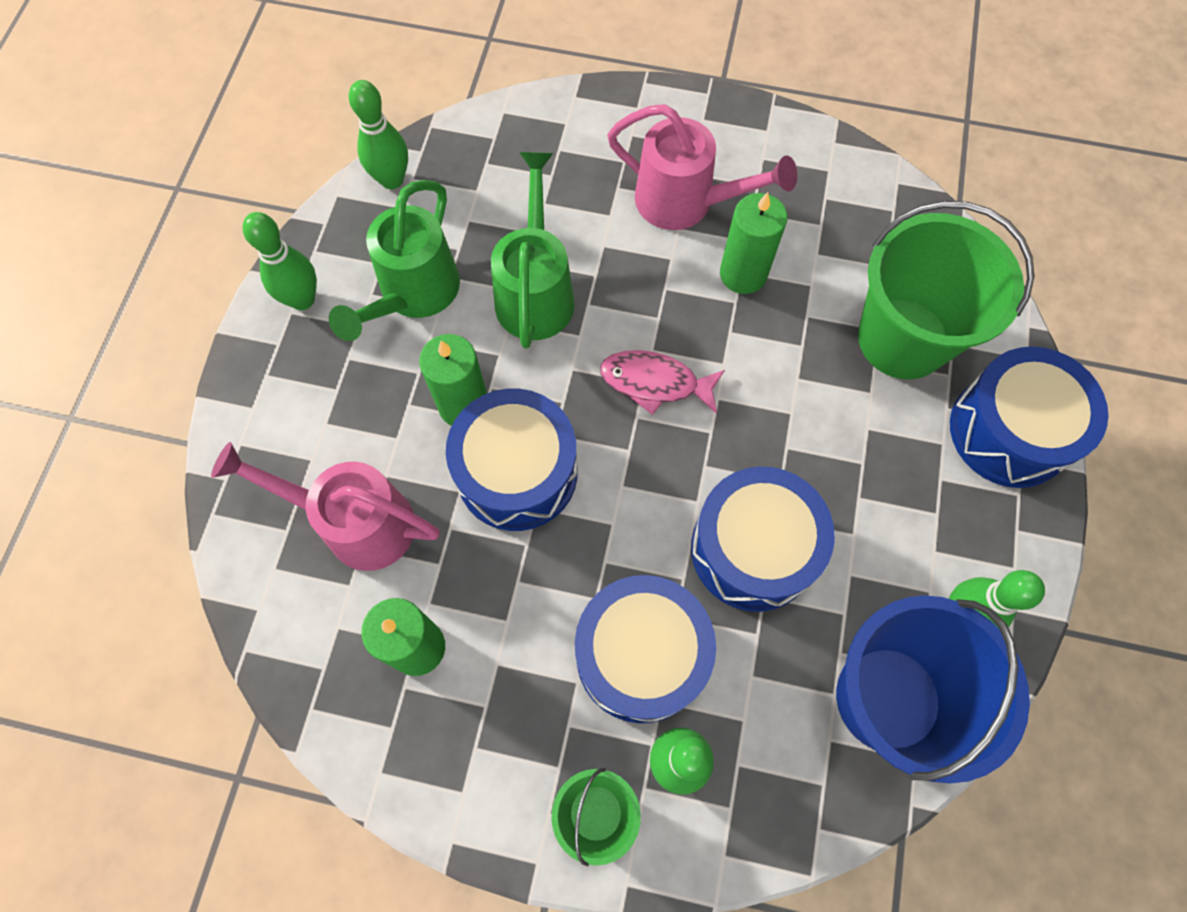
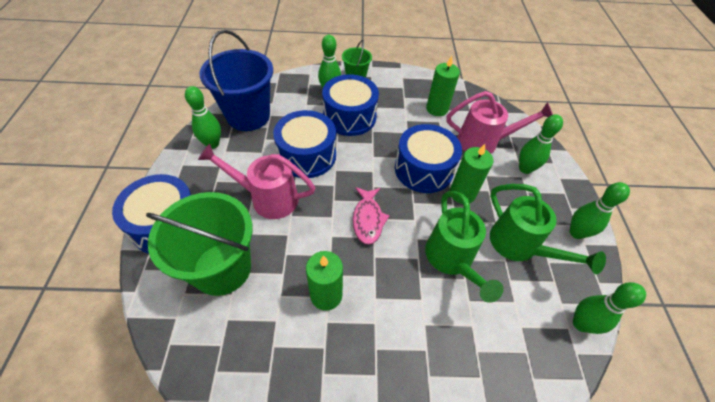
camera: 165 degrees right, 15 degrees down
(308, 439) = (525, 169): none -> green bowling pin
(413, 294) = (519, 246): green watering can -> green watering can turned 135 degrees clockwise
(655, 382) = (368, 219): pink fish -> pink fish turned 90 degrees clockwise
(685, 202) = (375, 345): pink watering can -> pink watering can (268, 198)

